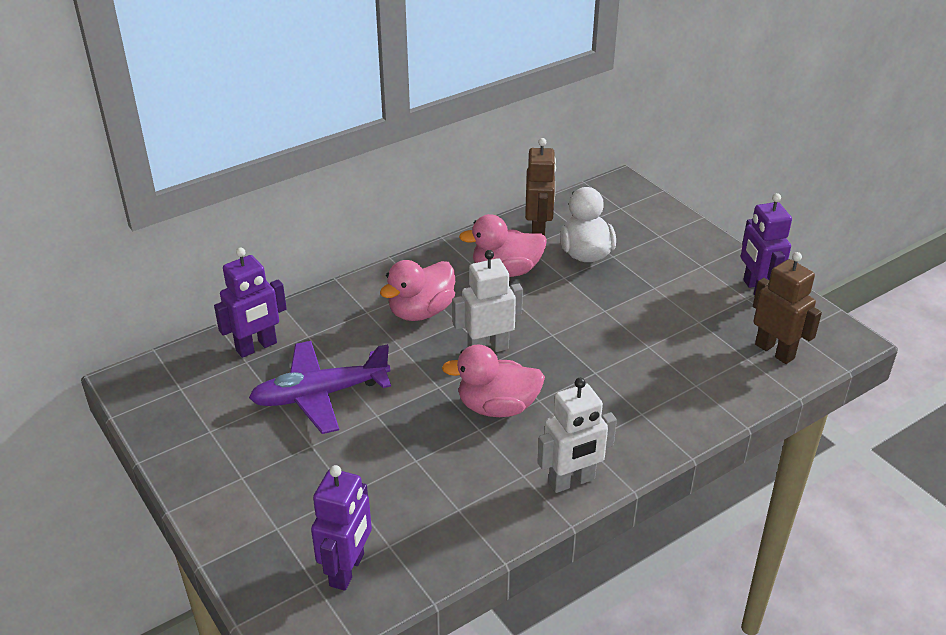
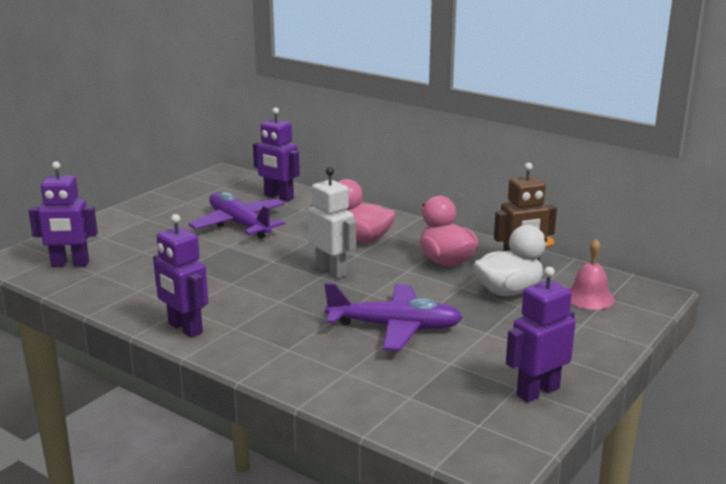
camera: 70 degrees right, 15 degrees down
(497, 407) = (260, 286): pink duck -> none
(572, 481) = (185, 328): white robot -> purple robot
(616, 216) = (589, 297): none -> pink bell
(626, 336) = (395, 327): none -> purple plane
(775, 351) = (434, 413): brown robot -> none

